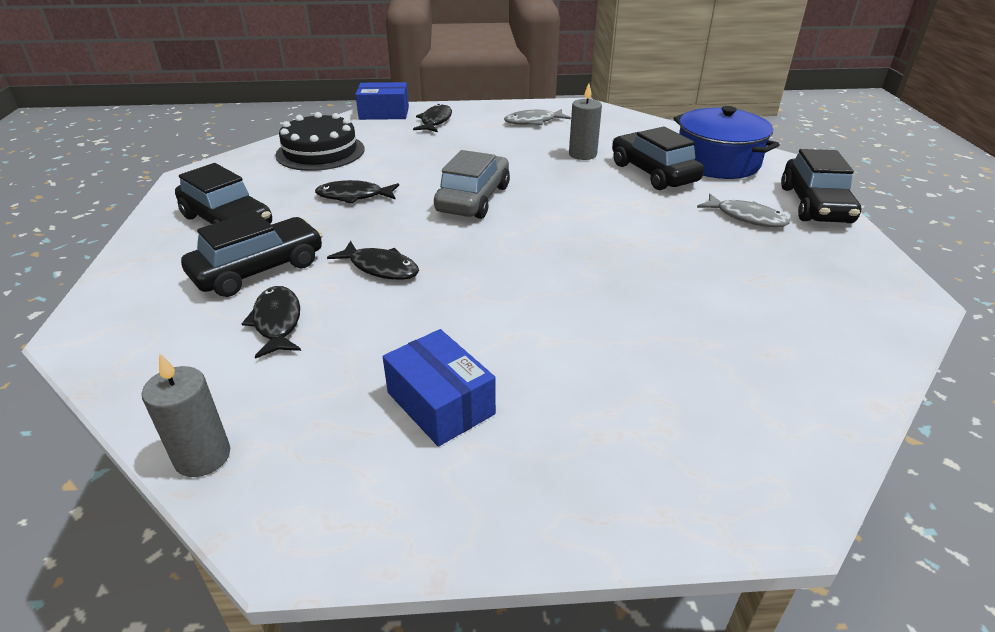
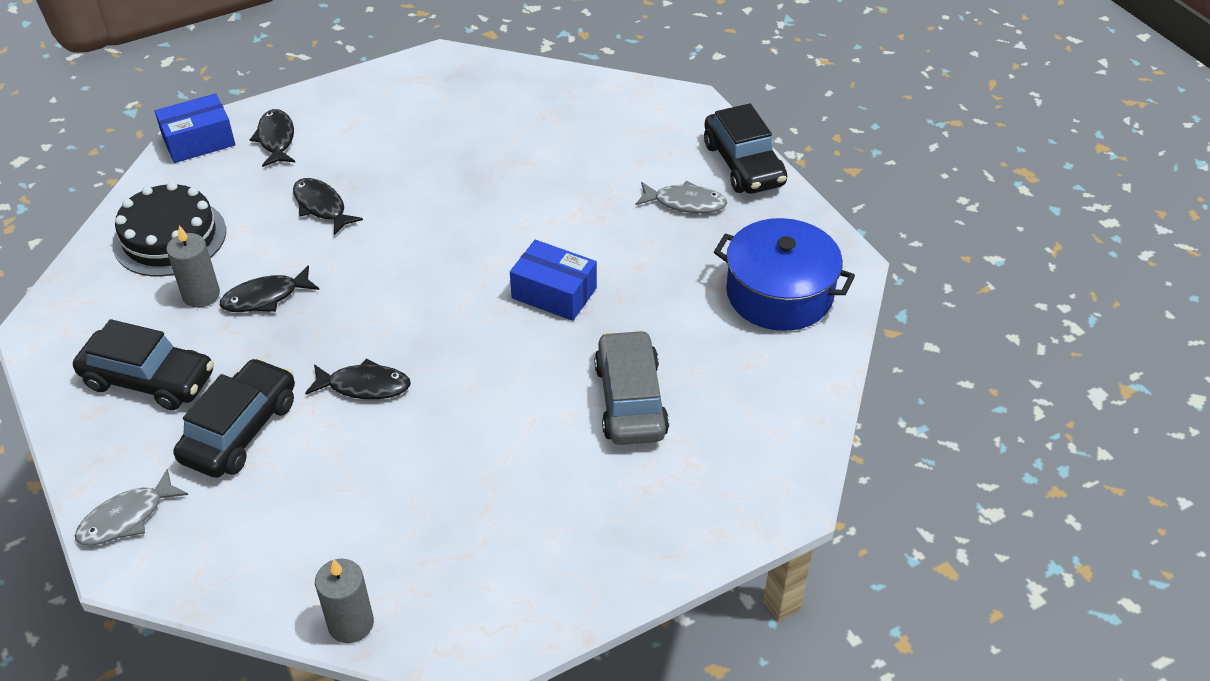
camera: 25 degrees left, 10 degrees up
(277, 322) = (310, 482): black fish -> black fish (322, 206)
(440, 403) = (511, 507): blue box -> blue box (554, 293)
(473, 199) = (401, 260): grey car -> grey car (630, 400)
(533, 122) = (398, 107): grey fish -> grey fish (126, 518)
(582, 154) = (484, 152): grey candle -> grey candle (201, 295)
(653, 173) = (572, 161): black car -> none
(717, 162) = (631, 123): blue pot -> blue pot (779, 293)

